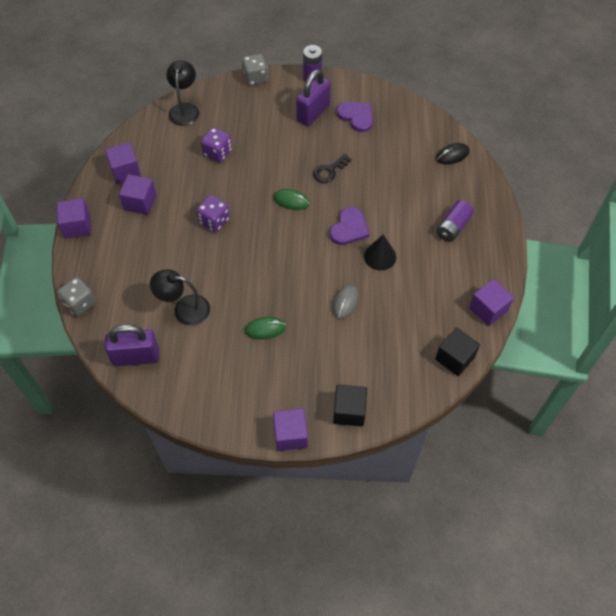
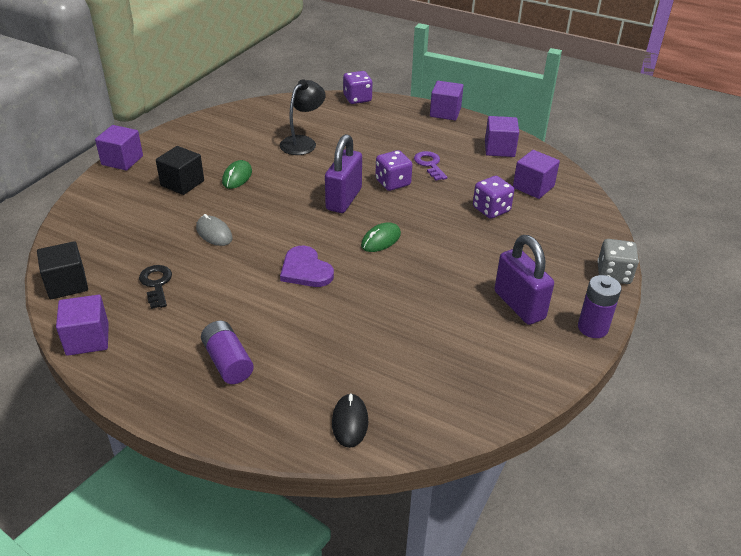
camera: 115 degrees right, 20 degrees down
(80, 303) = (357, 99): grey dice -> purple dice
(136, 357) = (279, 111): purple padlock -> purple padlock (343, 199)
(140, 202) = (450, 148): purple cube -> purple cube (533, 187)
(174, 207) = (430, 164): none -> purple key
(185, 109) = (577, 205): black lamp -> none
(329, 171) = (406, 285): black key -> black key (156, 284)
(349, 411) = (102, 196): black cube -> black cube (182, 183)
(356, 116) = (490, 345): purple heart -> none
(380, 256) = (245, 279): black cone -> none

